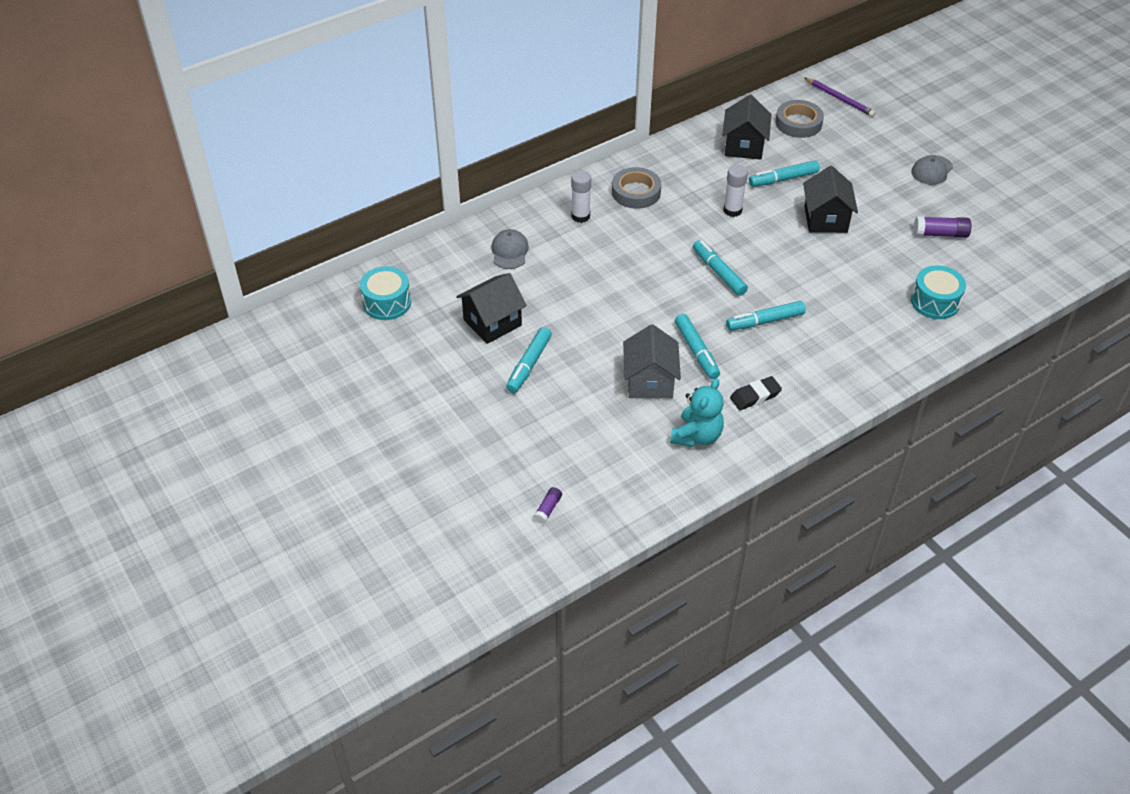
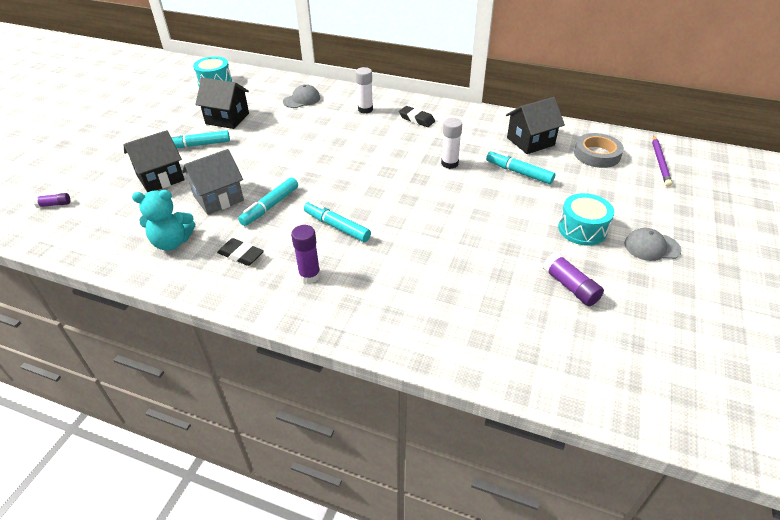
camera: 55 degrees right, 5 degrees down
(636, 192) = (416, 119): grey tape -> black eraser
(719, 272) = (371, 183): turquoise marker -> none
(818, 364) = (309, 275): none -> purple glue stick
(825, 219) = (499, 211): black house -> black house (160, 178)
(935, 302) = (468, 320): turquoise drum -> turquoise drum (582, 229)

